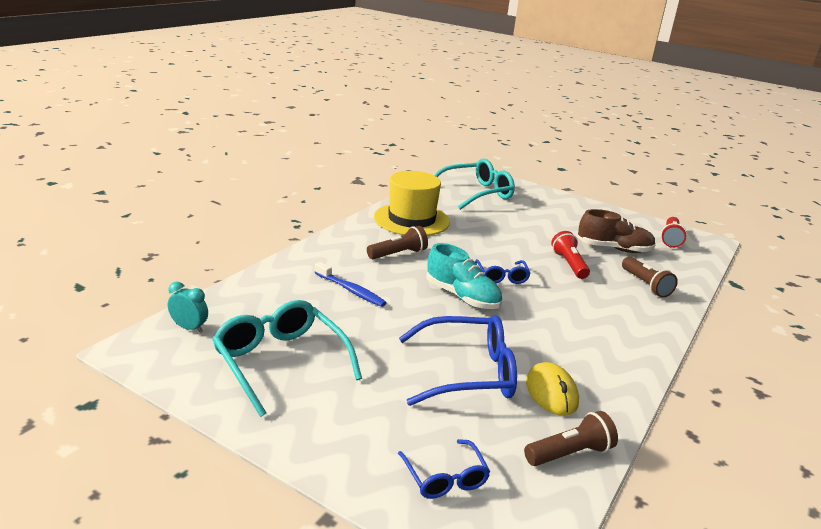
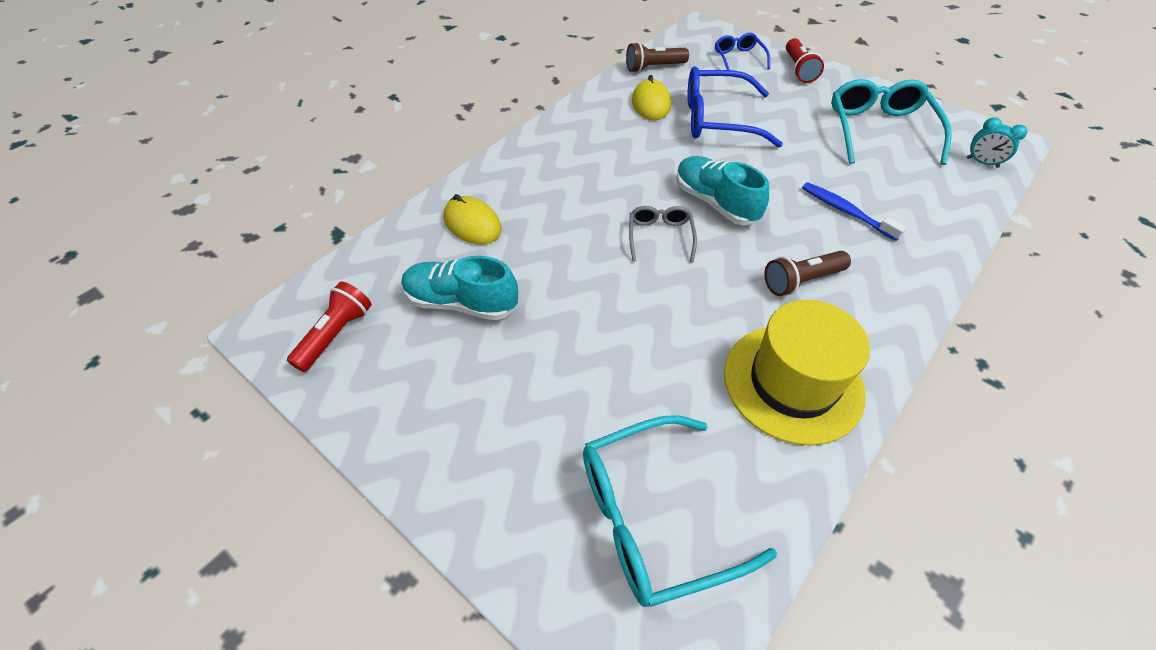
camera: 170 degrees left, 25 degrees up
(280, 362) = (879, 130): turquoise glasses -> turquoise glasses turned 150 degrees counterclockwise
(502, 277) = (660, 236): blue glasses -> grey glasses
(569, 264) = (555, 263): red flashlight -> red flashlight (798, 70)
(614, 249) = (461, 302): brown shoe -> turquoise shoe
(645, 285) = (472, 224): brown flashlight -> yellow mouse

